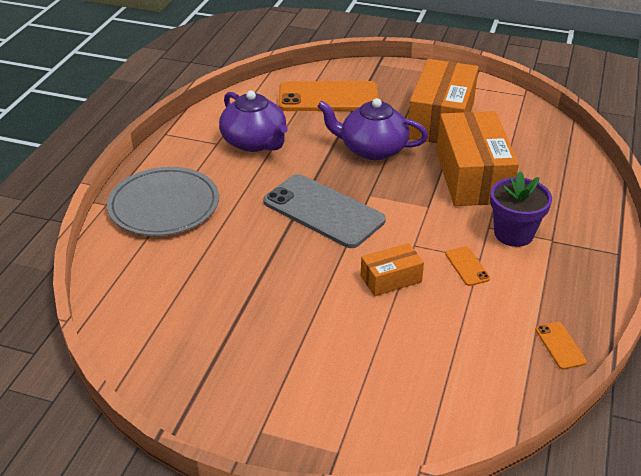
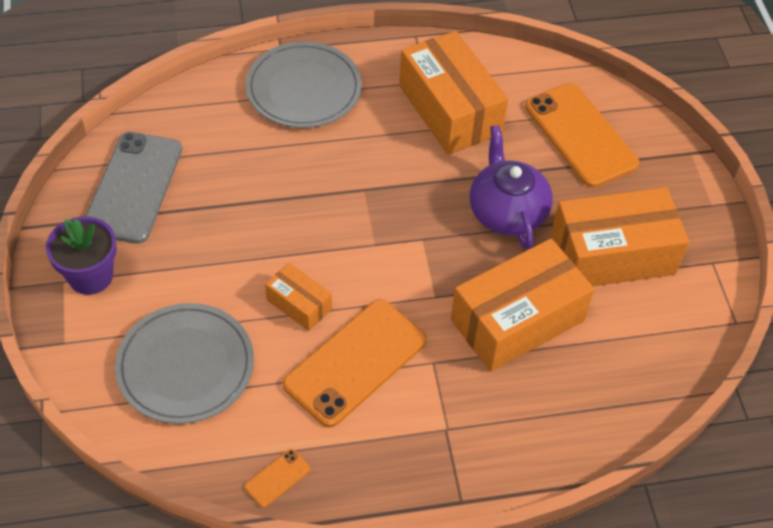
camera: 60 degrees right, 15 degrees up
(255, 142) = (450, 109): purple teapot -> orange box
(323, 211) = (371, 211): grey phone -> grey phone (134, 187)
(416, 369) = (185, 366): none -> grey plate
(467, 266) = (355, 362): orange phone -> orange phone, size x2.40
(513, 234) = (435, 389): purple flower pot -> purple flower pot (90, 276)

